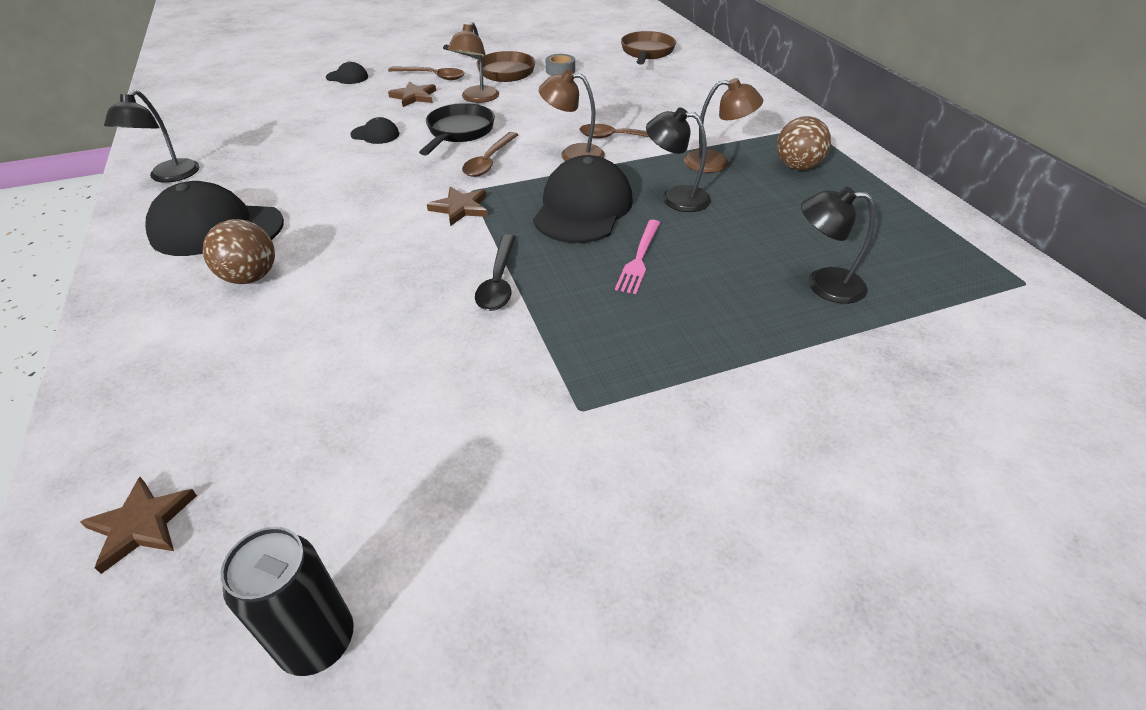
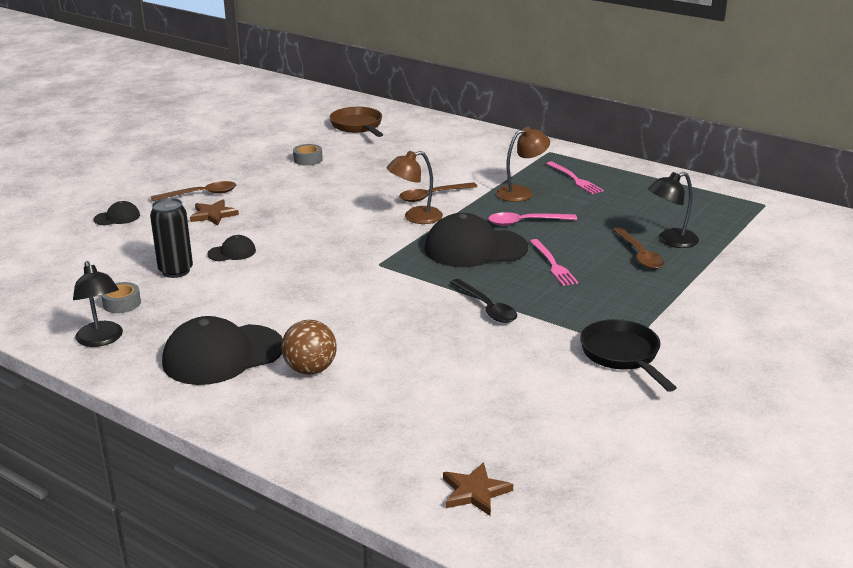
camera: 35 degrees left, 15 degrees down
(233, 150) = (122, 303): none -> grey tape
(318, 641) = (640, 479): black can -> black can (176, 271)
(459, 132) = (301, 229): black pan -> black pan (622, 356)
(460, 208) = (390, 277): brown star -> none
(477, 98) = (272, 200): brown lamp -> none
(489, 161) = (360, 241): brown spoon -> brown spoon (639, 255)
(501, 71) = (257, 173): brown pan -> none
(583, 208) = (475, 248): black cap -> black cap turned 75 degrees counterclockwise
(675, 197) = (525, 222): black lamp -> pink spoon
(797, 167) = (575, 179): brown ball -> pink fork

